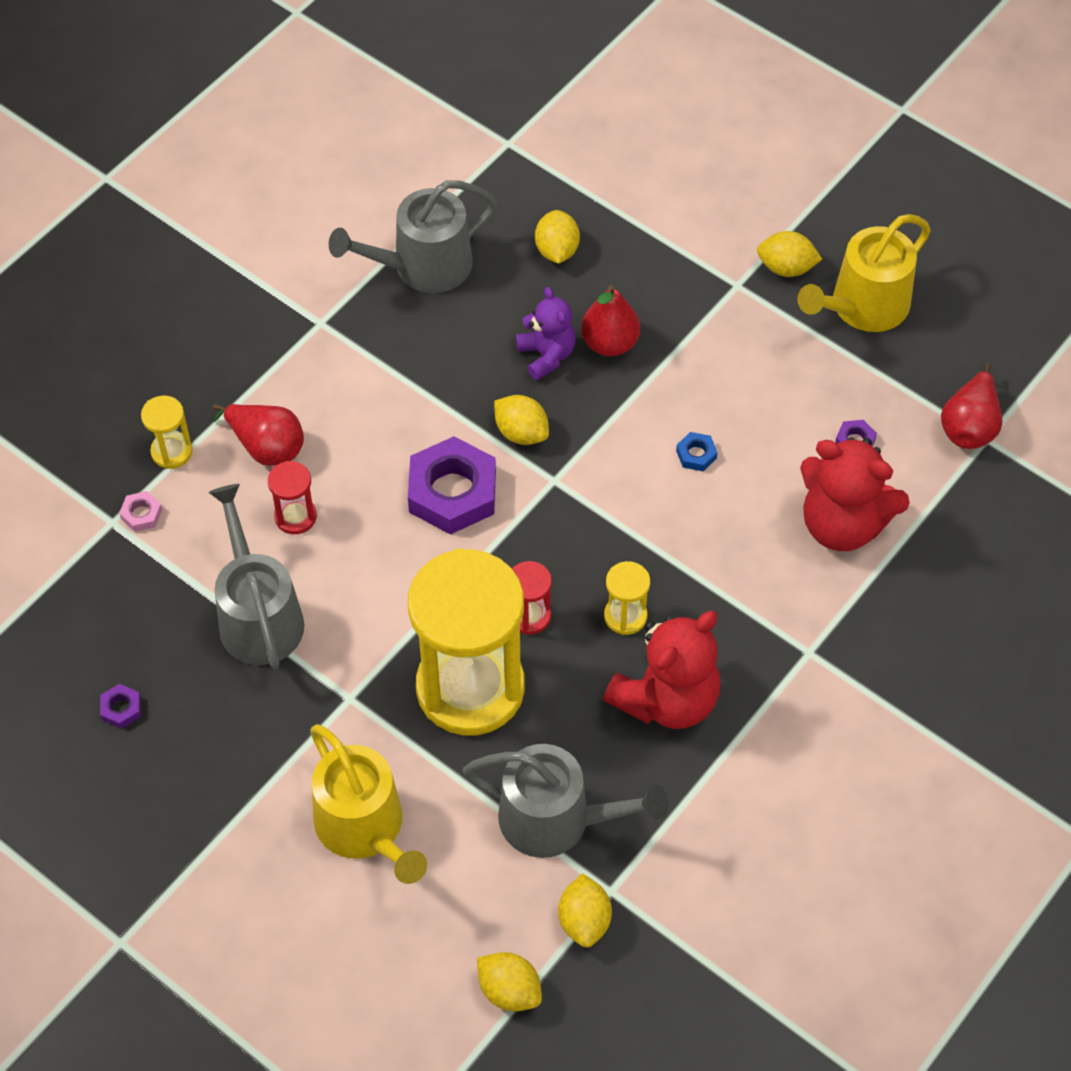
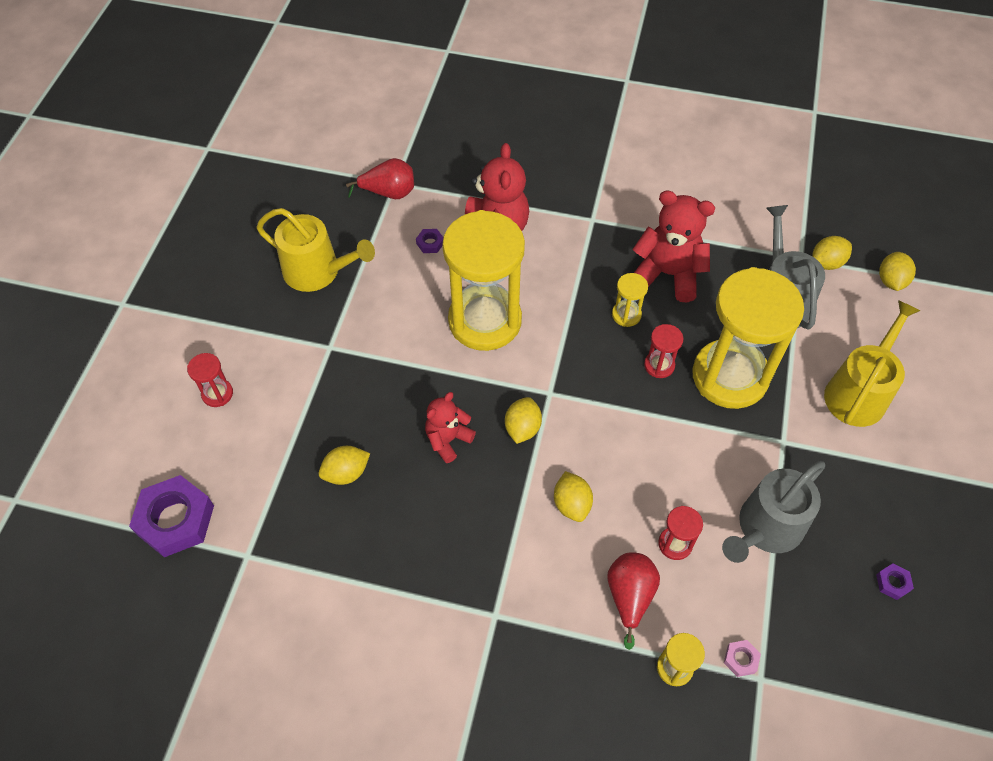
camera: 115 degrees left, 0 degrees up
(423, 266) = (403, 562): grey watering can -> none
(452, 492) = (595, 450): purple nut -> purple nut (175, 520)
(546, 355) = (448, 440): purple teddy bear -> red teddy bear
(609, 343) = (417, 404): red pear -> none
(696, 454) = (485, 321): blue nut -> yellow hourglass
(724, 166) = (217, 394): none -> red hourglass
(786, 268) = (302, 324): yellow lemon -> yellow lemon (572, 504)

